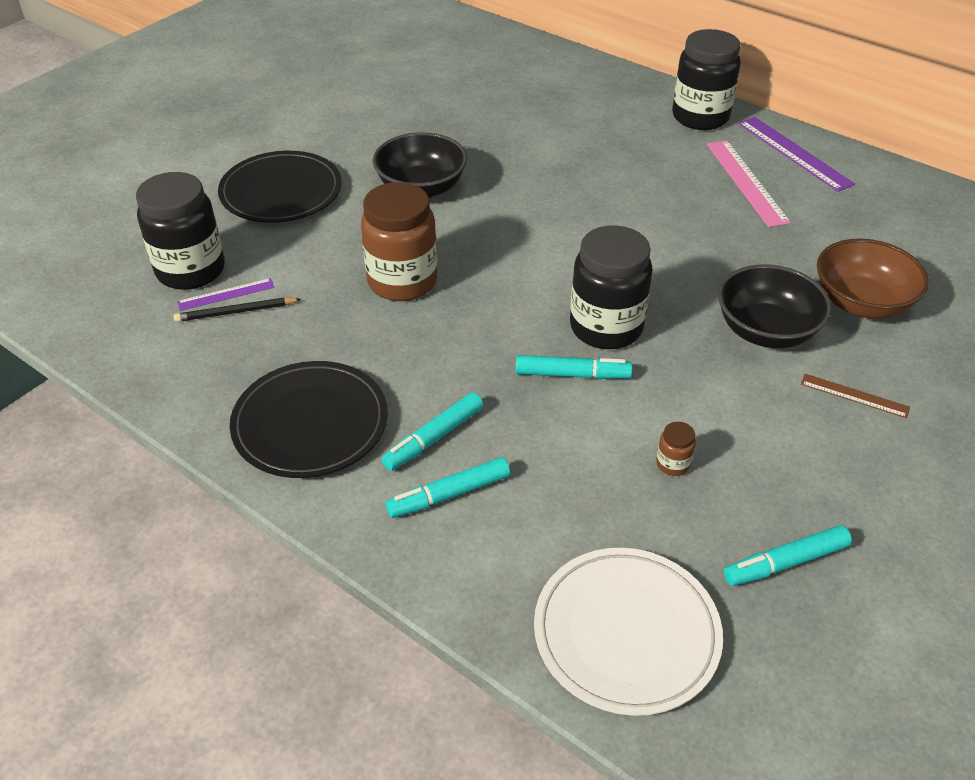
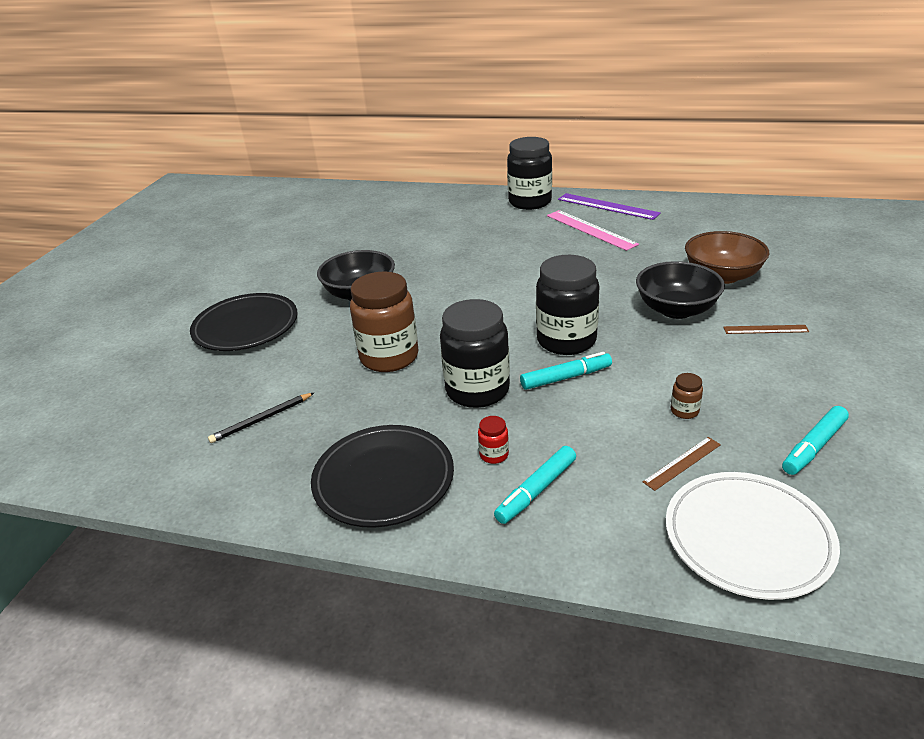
camera: 20 degrees left, 10 degrees down
(191, 270) = (201, 402): black jar -> black jar (477, 390)
(226, 294) = (244, 410): purple ruler -> none
(434, 438) = (494, 455): turquoise marker -> red jar
(622, 524) = (682, 463): none -> brown ruler

